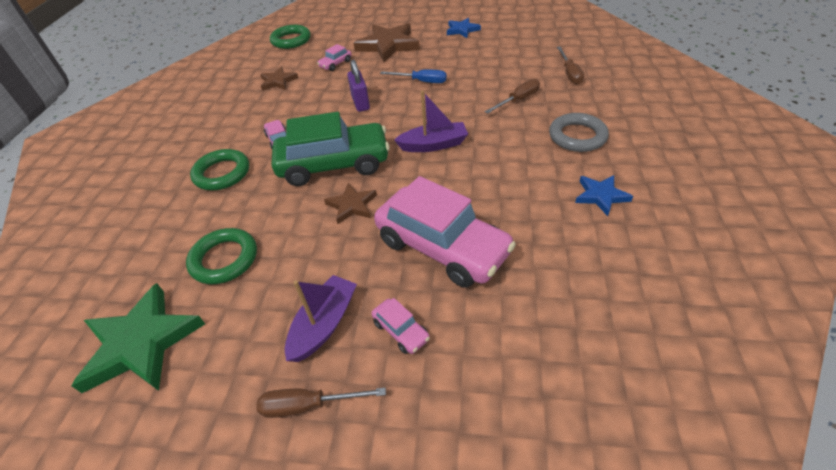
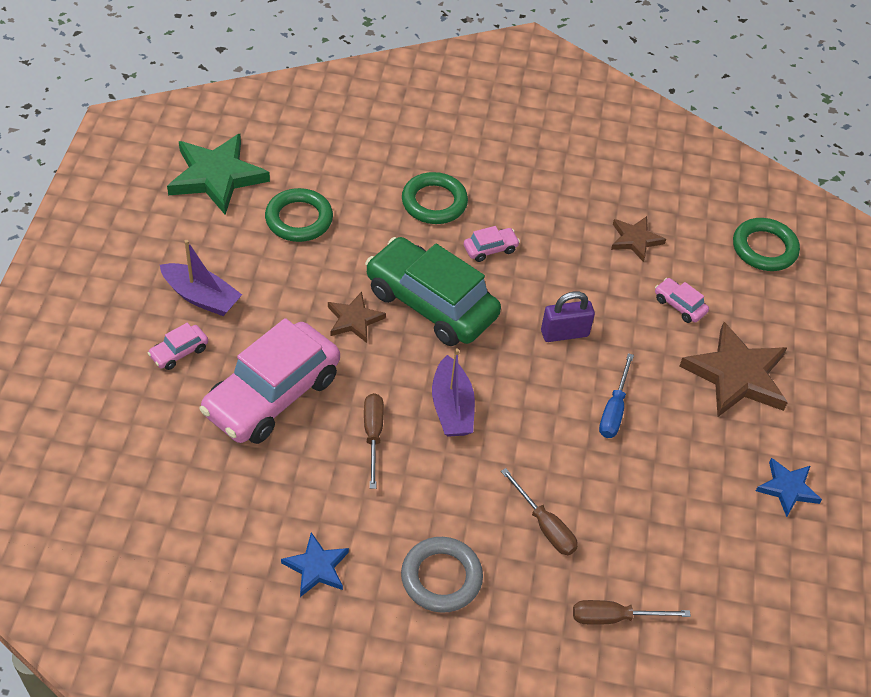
camera: 85 degrees right, 5 degrees up
(308, 405) = (127, 288): brown screwdriver -> brown screwdriver (373, 435)
(334, 164) = (431, 304): green car -> green car turned 135 degrees clockwise

